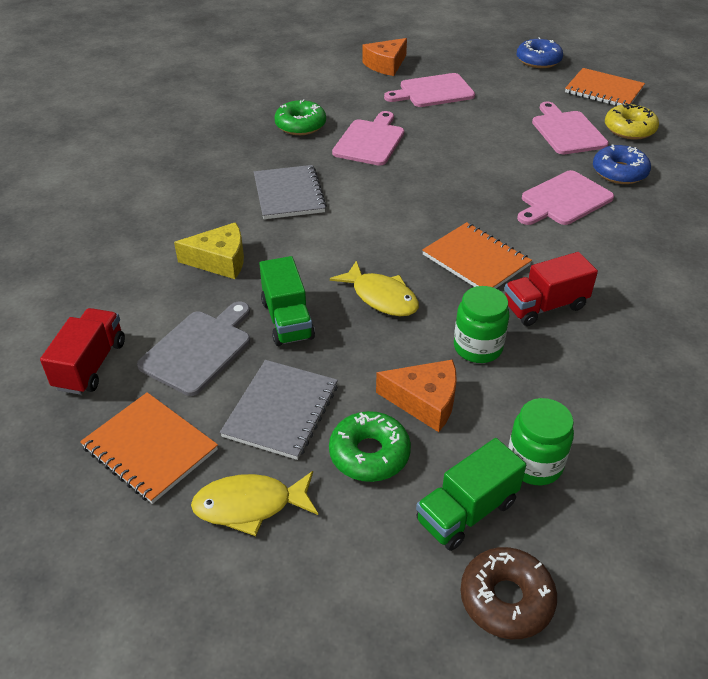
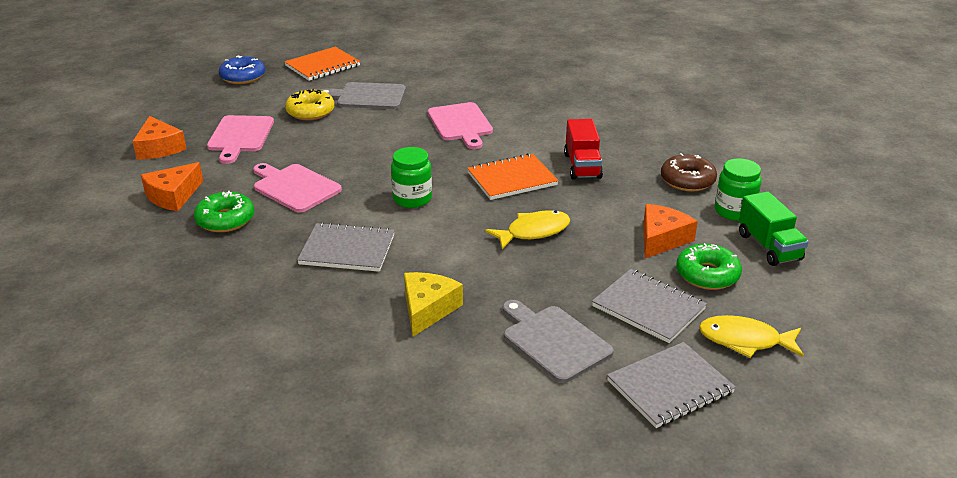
camera: 70 degrees left, 10 degrees down
(91, 365) = (545, 414): red truck -> none
(150, 448) = (669, 387): orange notebook -> grey notebook
(250, 505) = (745, 340): yellow fish -> yellow fish turned 90 degrees clockwise
(287, 320) = (537, 285): green truck -> none
(320, 93) = (173, 196): none -> orange cheese
(478, 347) = (614, 203): green jar -> green jar (412, 199)
(506, 599) = (839, 249): brown donut -> brown donut (687, 180)
(567, 131) = (368, 96): pink cutting board -> grey cutting board
(619, 172) = (442, 94): blue donut -> none
(629, 129) = (388, 73): yellow donut -> yellow donut (310, 112)

